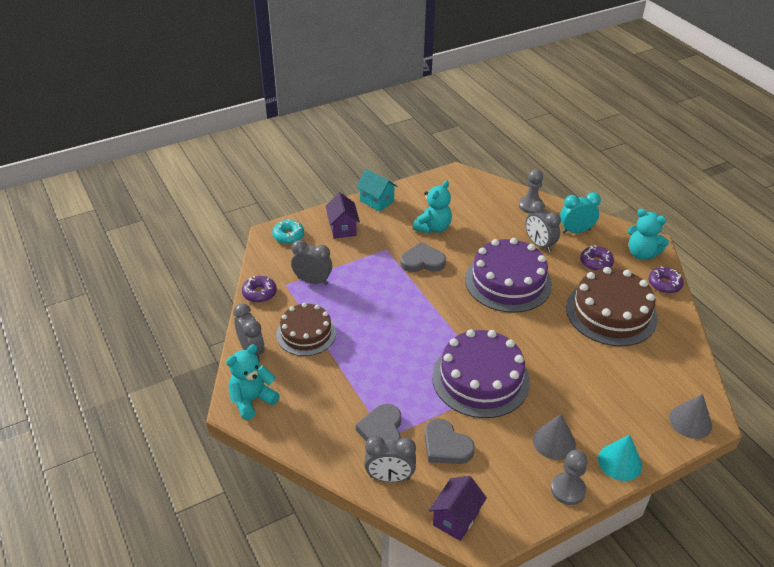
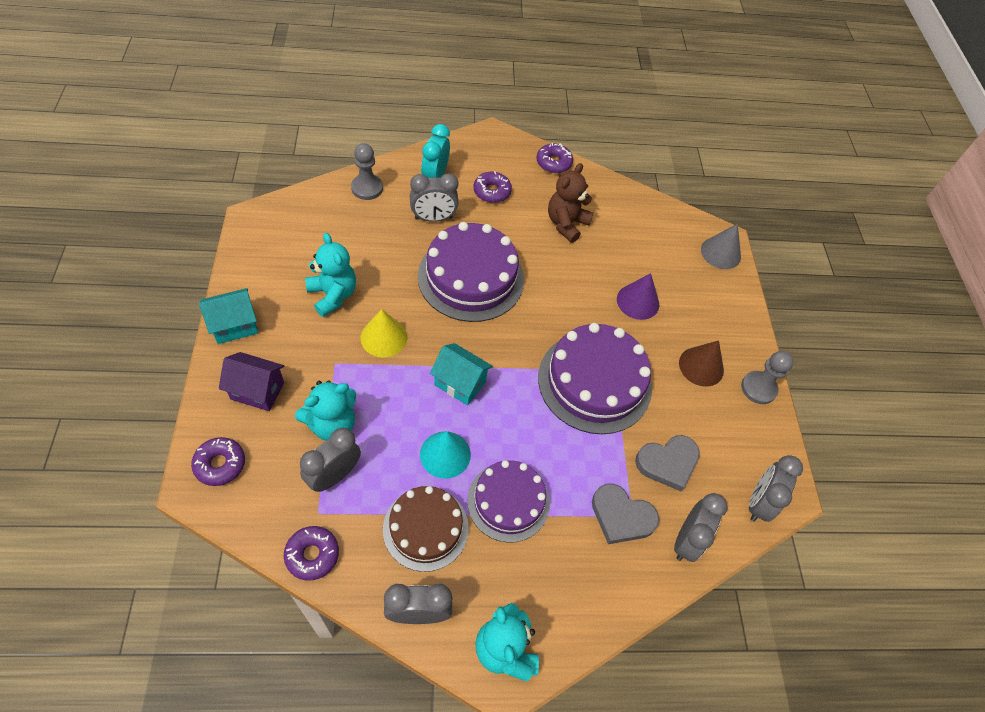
camera: 70 degrees left, 15 degrees up
(288, 236) = (220, 464): turquoise donut -> purple donut
(351, 365) = (508, 501): none -> purple cake
(419, 309) = (460, 383): none -> turquoise house
(422, 261) = (384, 337): grey heart -> yellow cone
(456, 518) = (758, 502): purple house -> grey clock
(554, 442) = (701, 366): grey cone -> brown cone
(579, 381) = (638, 301): none -> purple cone
(611, 313) = (566, 224): brown cake -> brown teddy bear
(620, 462) = (743, 330): turquoise cone -> turquoise cone (445, 454)
(641, 254) = (503, 151): turquoise teddy bear -> turquoise teddy bear (332, 424)

